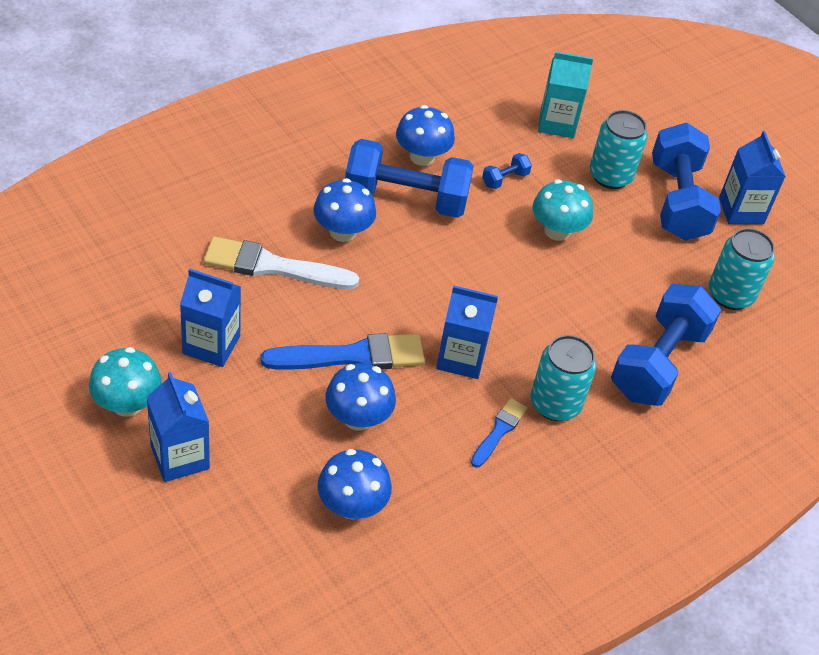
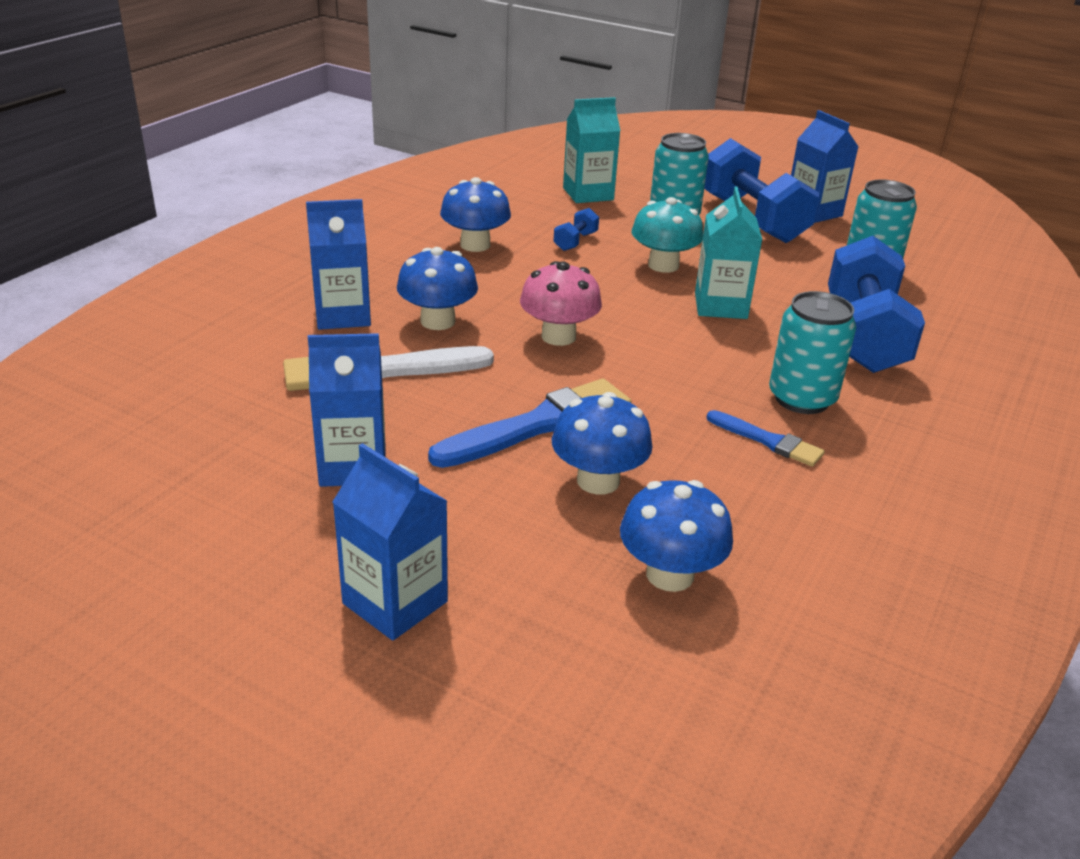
camera: 20 degrees left, 15 degrees down
(127, 404) = (275, 566): turquoise mushroom -> none
(405, 199) = (486, 279): blue dumbbell -> none
(420, 278) = (558, 336): none -> pink mushroom
(461, 358) = (665, 390): blue carton -> blue carton (342, 315)
(499, 431) = (768, 441): blue brush -> blue brush turned 120 degrees clockwise
(568, 291) = (720, 306): none -> turquoise carton

